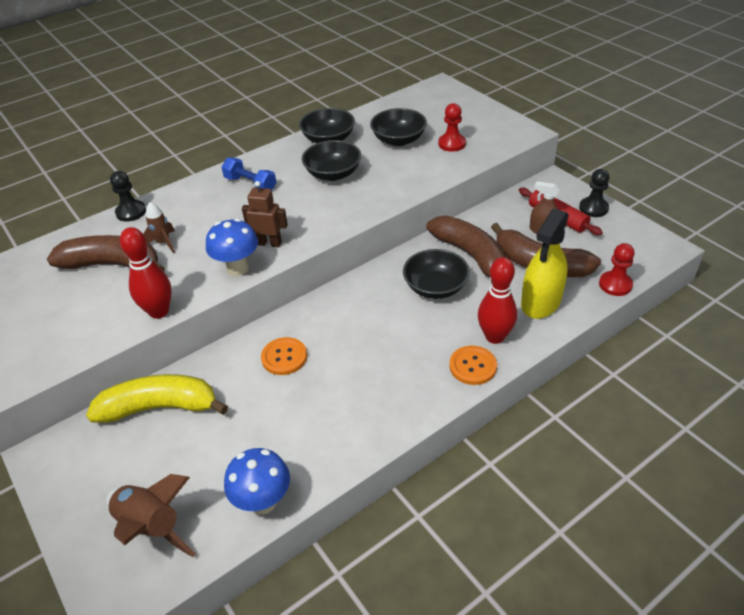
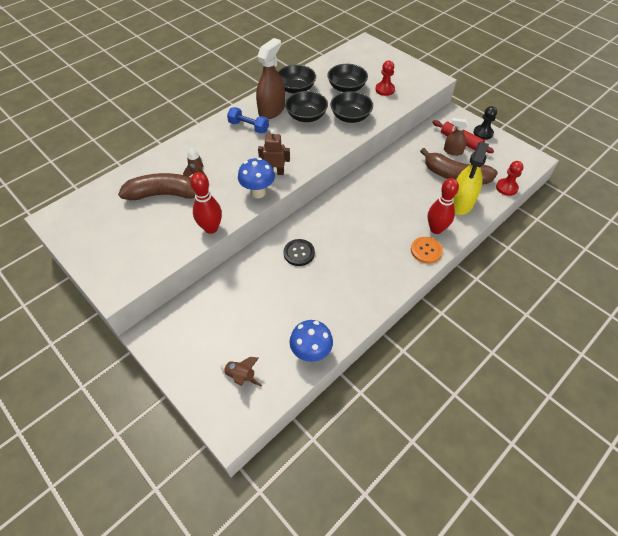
camera: 10 degrees left, 10 degrees up
(131, 212) = (166, 152): black pawn -> none
(151, 526) = (241, 376): brown rocket -> brown rocket, size x0.60
(160, 407) = (222, 295): yellow banana -> none
(284, 357) = (299, 253): orange button -> black button
(288, 164) = (271, 110): none -> brown spray bottle
(435, 287) = (389, 196): black bowl -> black bowl (350, 117)
(470, 255) = (408, 172): brown banana -> none

